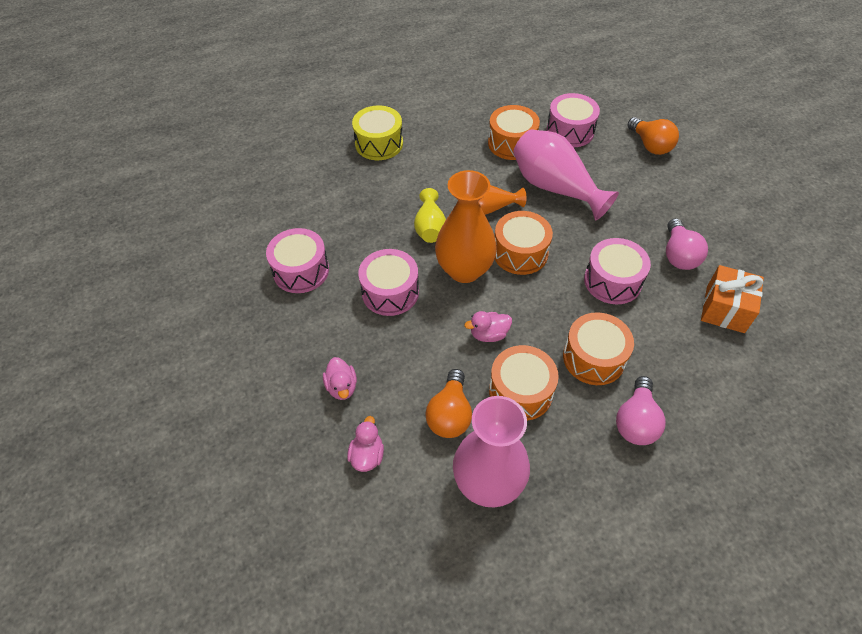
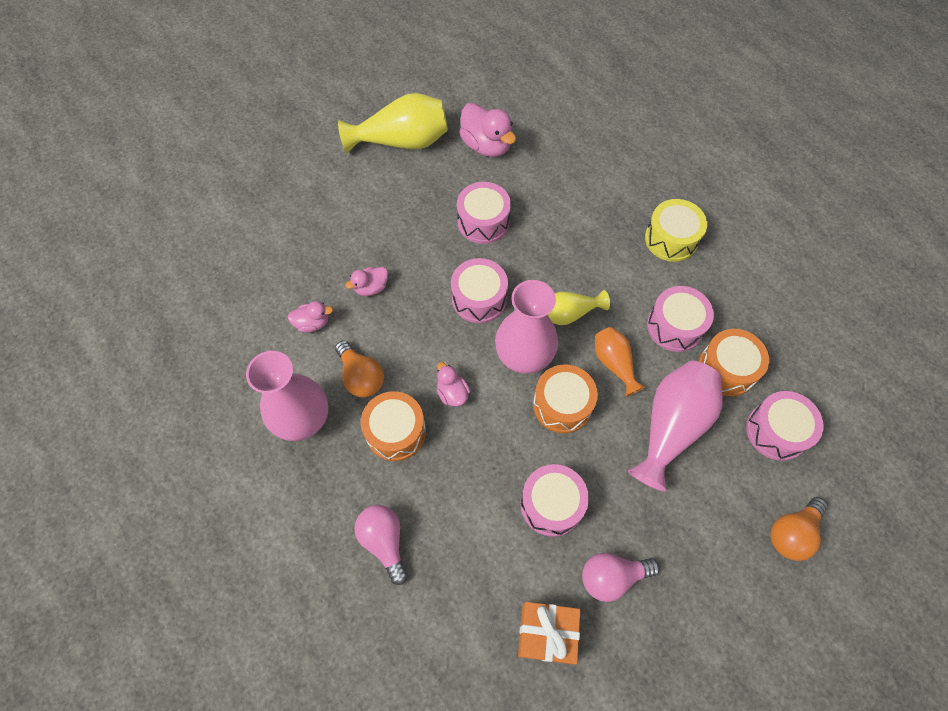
camera: 75 degrees right, 10 degrees up
(157, 323) = (402, 141): none -> yellow vase
(206, 249) = (486, 145): none -> pink duck
(450, 414) = (361, 377): orange light bulb -> orange light bulb turned 120 degrees counterclockwise
(464, 163) = (675, 326): none -> pink drum
(464, 270) = (524, 356): orange vase -> pink vase
(593, 358) = (448, 494): orange drum -> none
(636, 421) = (384, 541): pink light bulb -> pink light bulb turned 60 degrees clockwise

